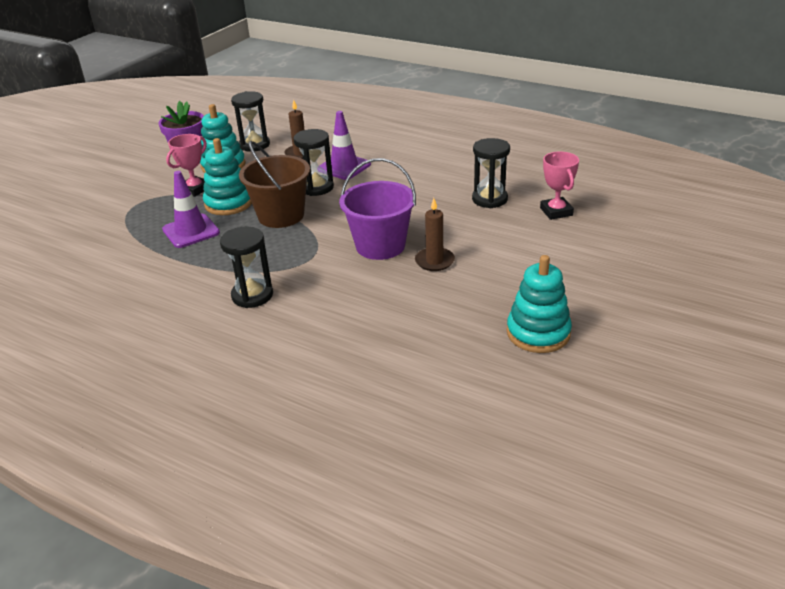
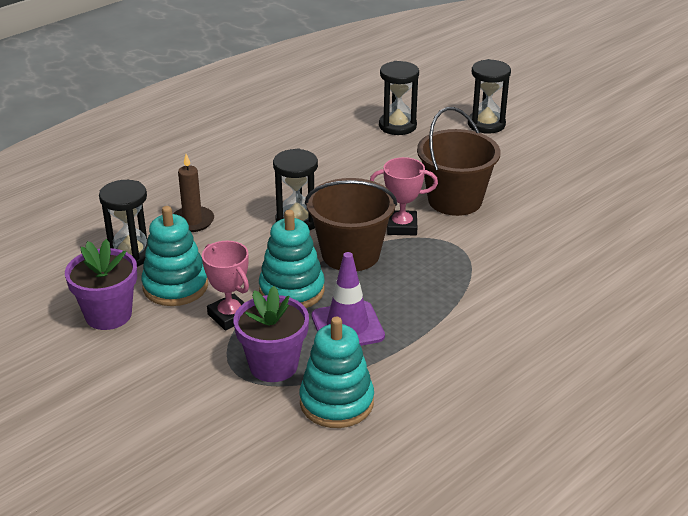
camera: 75 degrees left, 0 degrees up
(144, 214) = (273, 365): none -> purple flower pot
(252, 295) = (516, 291): black hourglass -> black hourglass (486, 124)
(344, 167) = (257, 195): purple traffic cone -> none
(380, 246) = (455, 200): purple bucket -> brown bucket
(434, 261) = (499, 176): brown candle -> none
(538, 333) = (630, 151): turquoise stacking toy -> turquoise stacking toy (336, 402)
(556, 212) = (442, 100): pink trophy -> pink trophy (401, 227)

